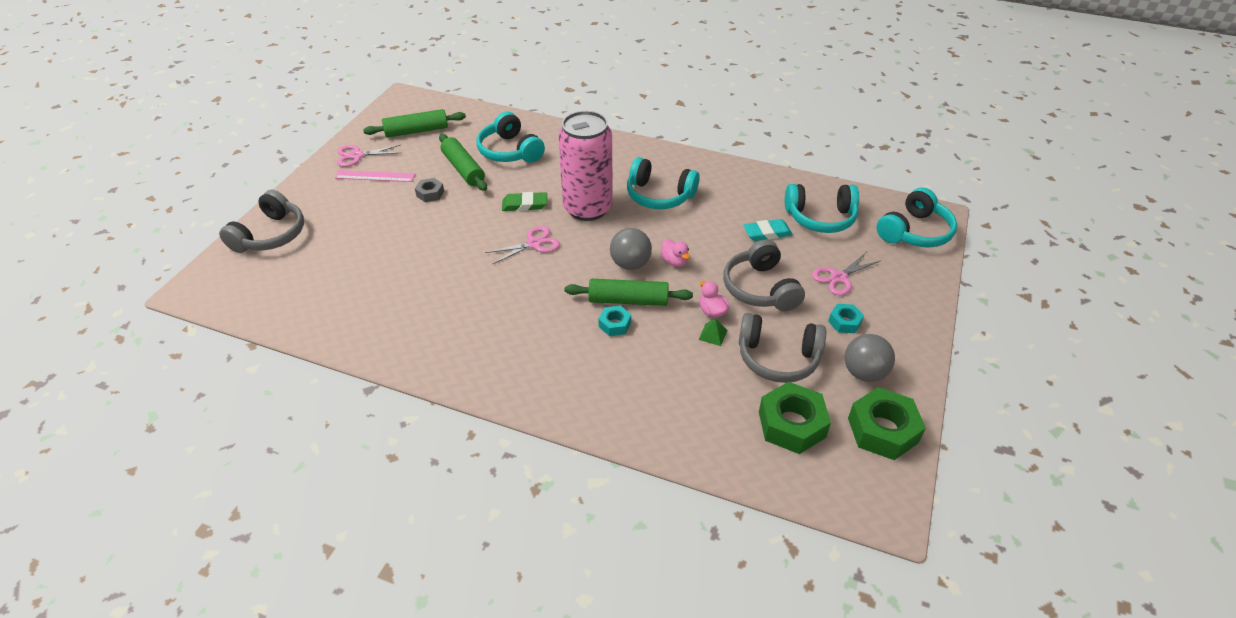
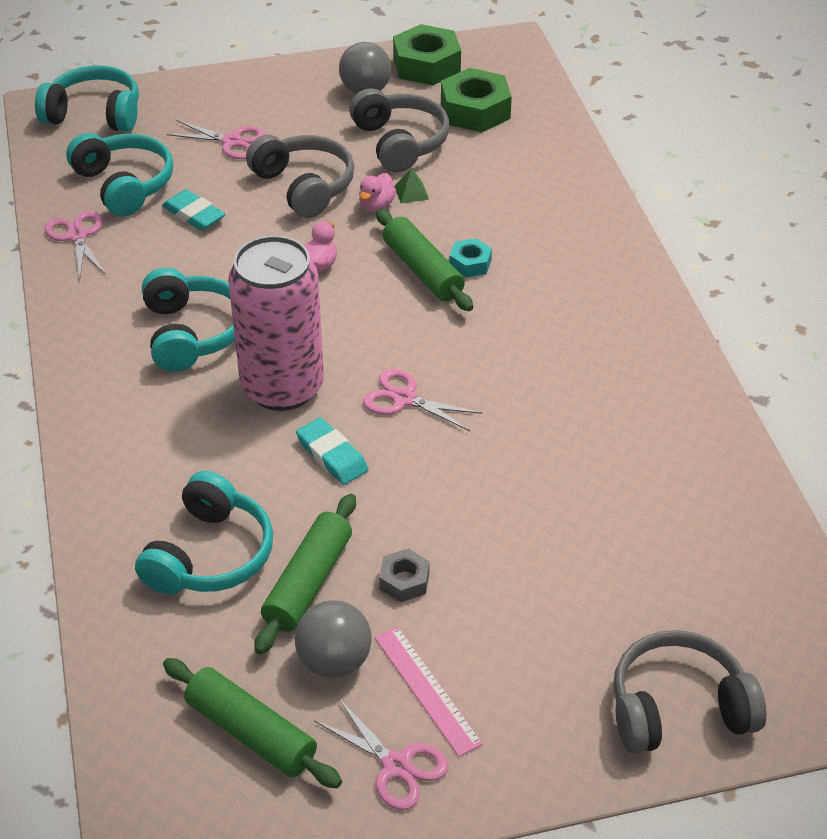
camera: 125 degrees left, 0 degrees up
(525, 204) = (332, 455): green eraser -> turquoise eraser
(630, 264) = (359, 296): grey ball -> grey ball (334, 661)
(760, 288) = (304, 186): grey headphones -> grey headphones turned 75 degrees counterclockwise
(781, 186) = (77, 236): none -> pink scissors
(844, 322) = (303, 119): turquoise nut -> none

